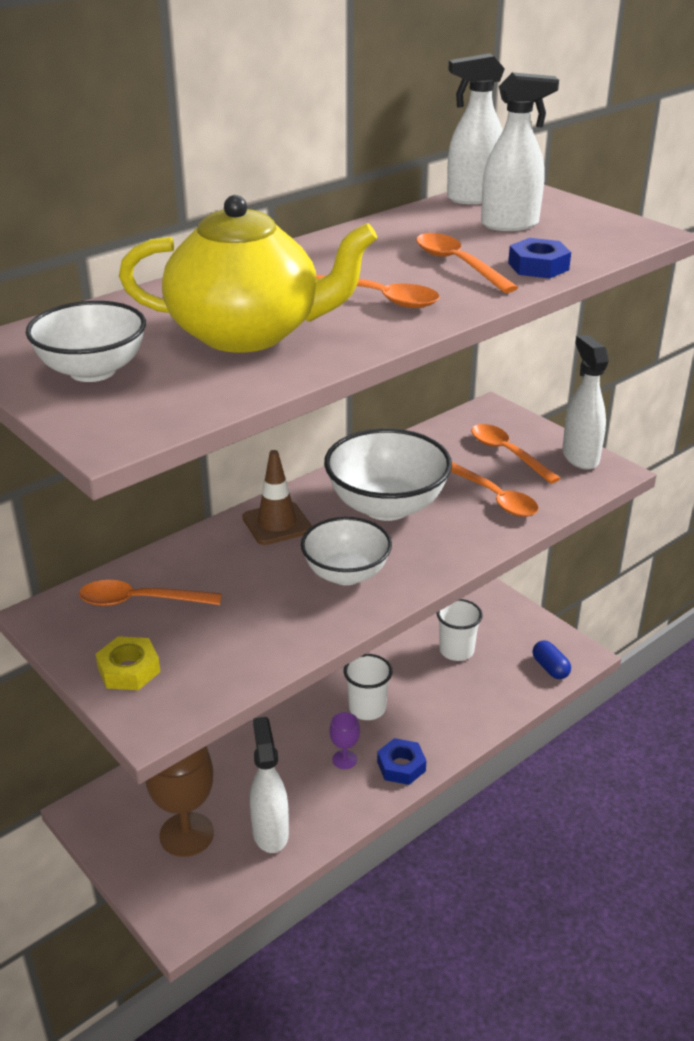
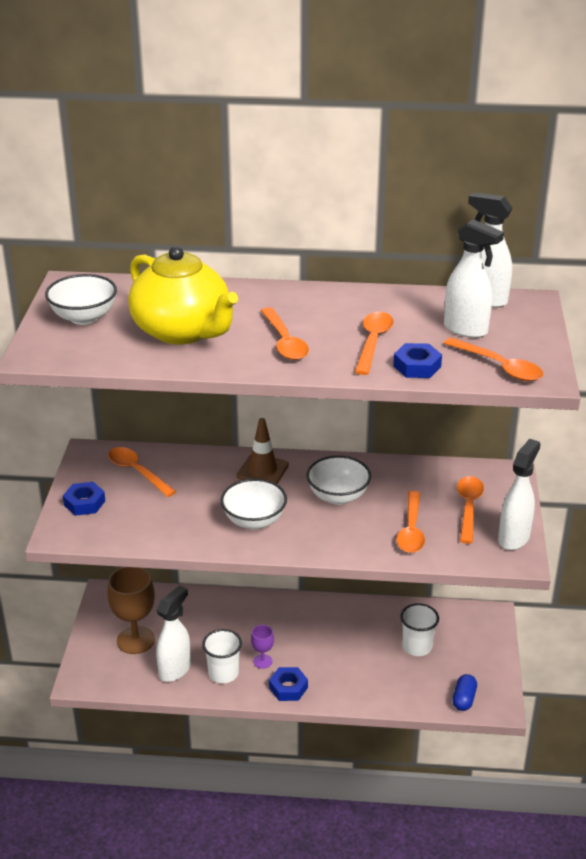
camera: 45 degrees right, 0 degrees up
(129, 670) = (84, 503): yellow nut -> blue nut
(367, 708) = (314, 642): white cup -> white cup (223, 673)
(386, 506) = (338, 496): white bowl -> white bowl, size x0.66
(599, 239) = (499, 367): none -> orange spoon

